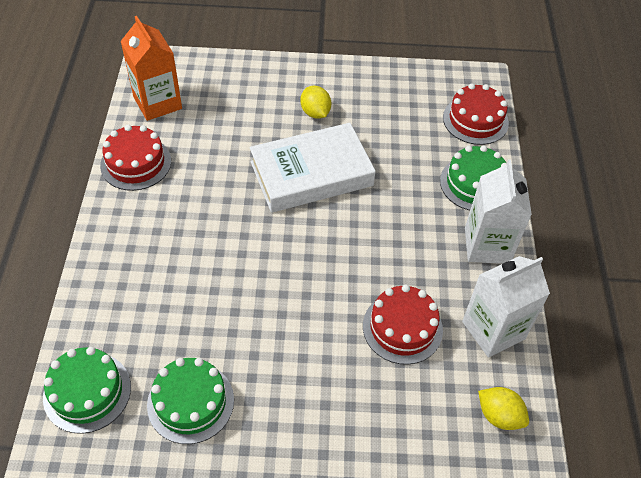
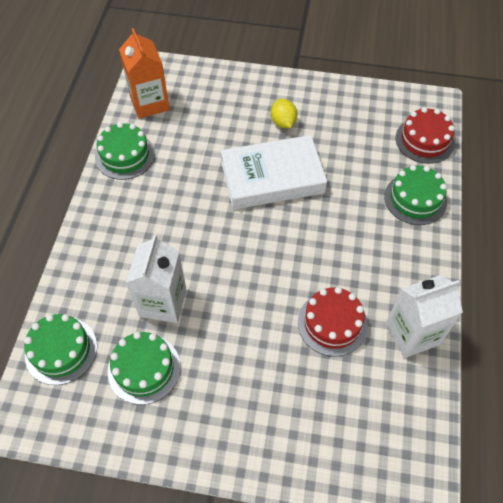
camera: 10 degrees right, 5 degrees up
(136, 163) = (125, 155): red cake -> green cake
(487, 245) = (418, 256): white carton -> white carton (163, 302)
(499, 416) = (406, 411): yellow lemon -> none

